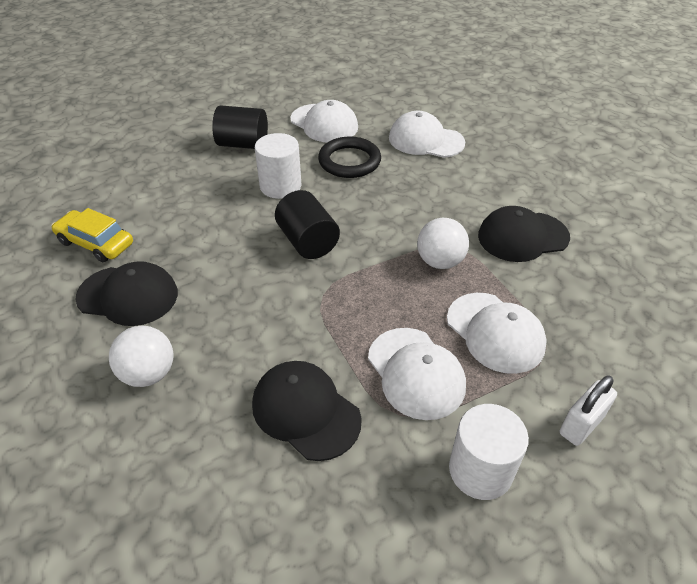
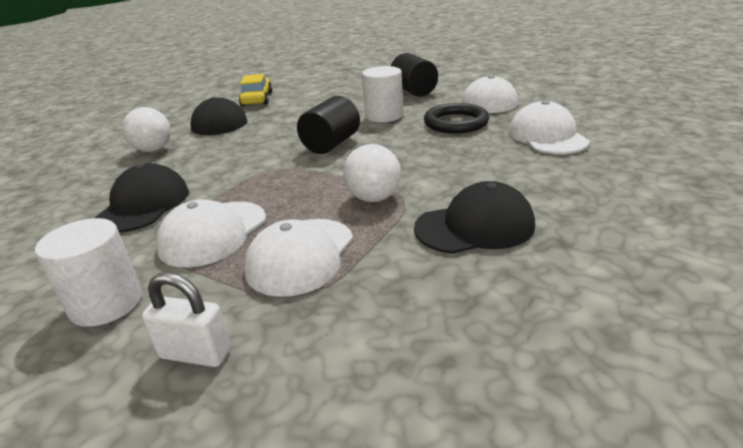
camera: 60 degrees right, 15 degrees down
(522, 236) = (475, 226): black cap -> black cap turned 120 degrees clockwise

